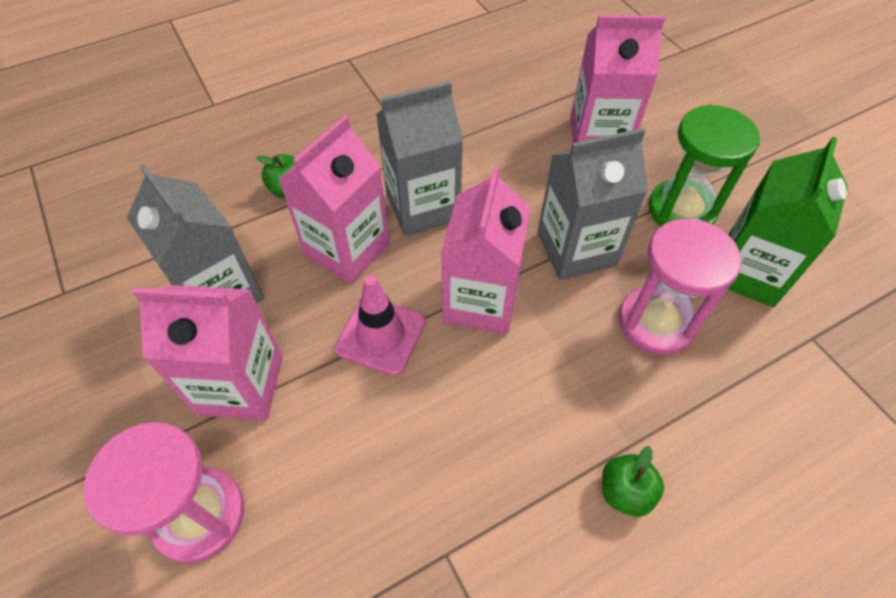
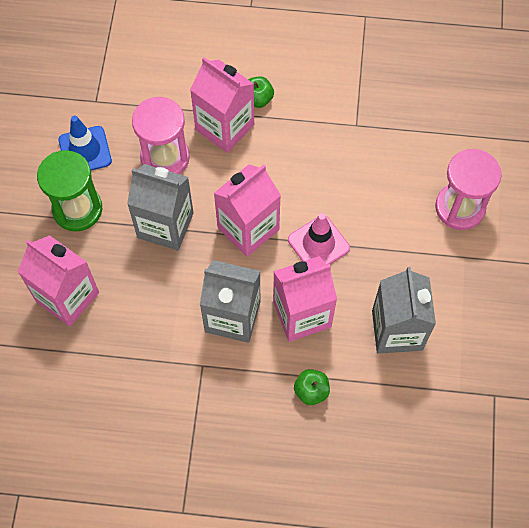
camera: 145 degrees left, 10 degrees up
(241, 385) = (410, 262): pink carton -> pink carton (224, 127)
(748, 272) = (85, 150): green carton -> blue traffic cone

